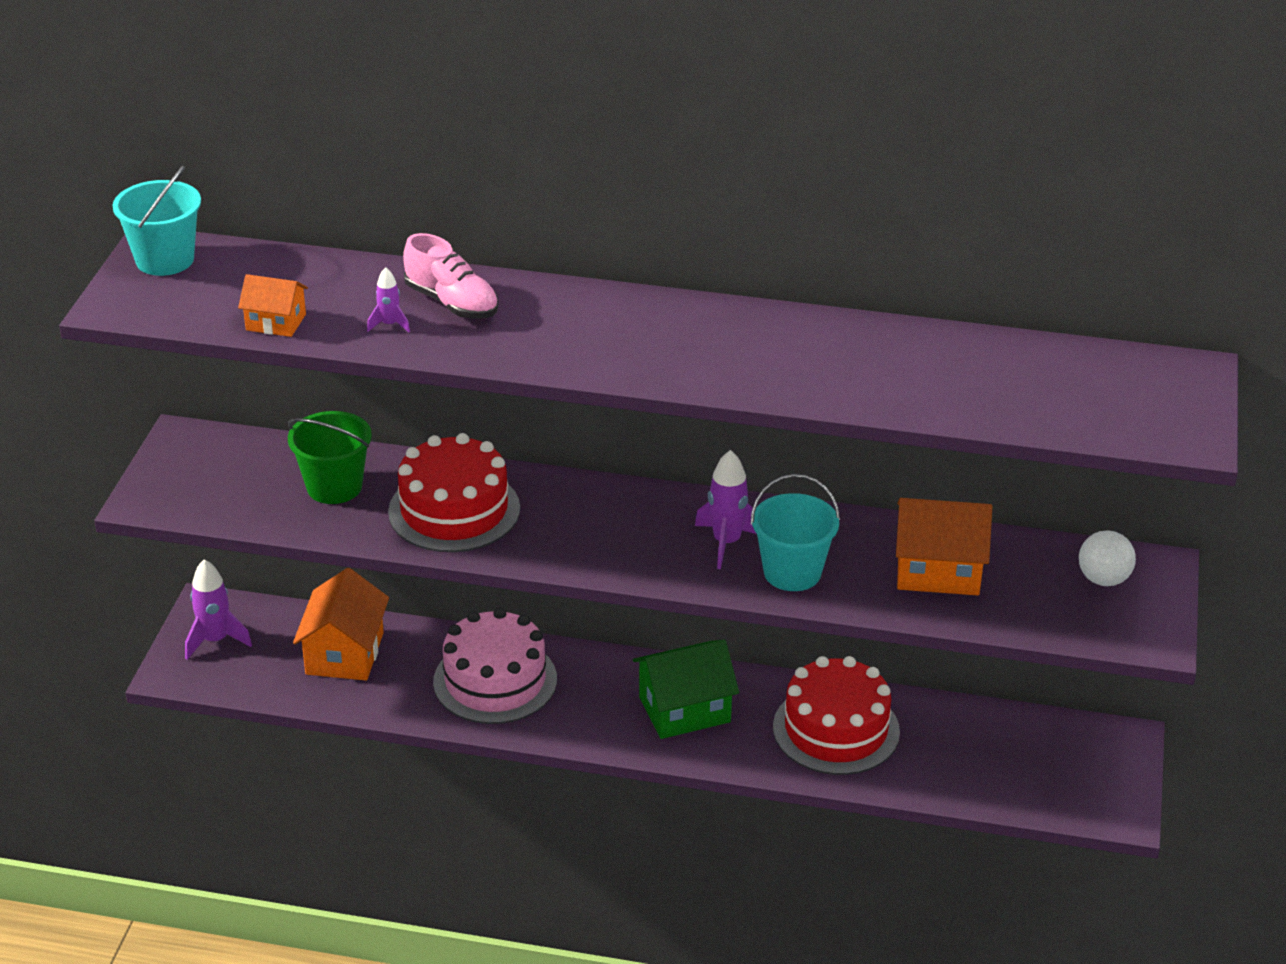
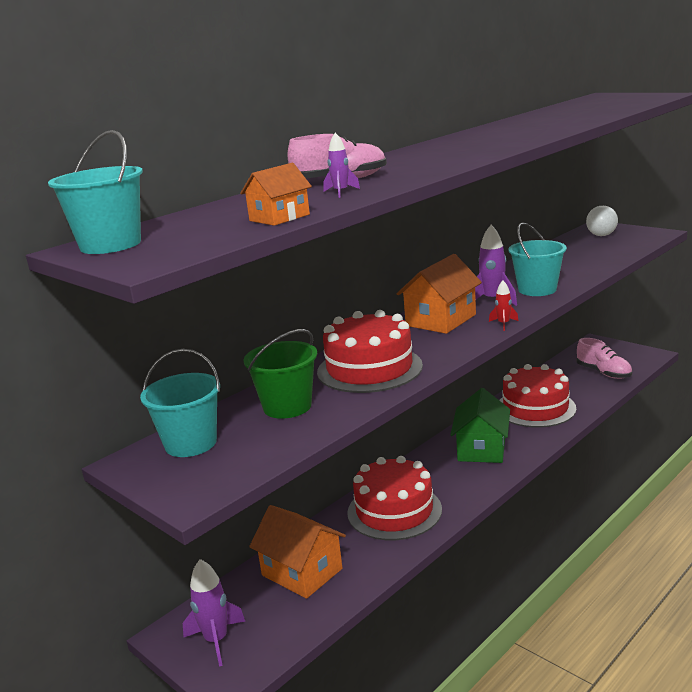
camera: 55 degrees left, 15 degrees down
(231, 457) = (190, 443): none -> turquoise bucket
(495, 680) = (394, 511): pink cake -> red cake
(643, 575) = (503, 324): none -> red rocket
(938, 570) = (565, 261): orange house -> orange house (441, 320)
(1009, 774) = (604, 373): none -> pink shoe

